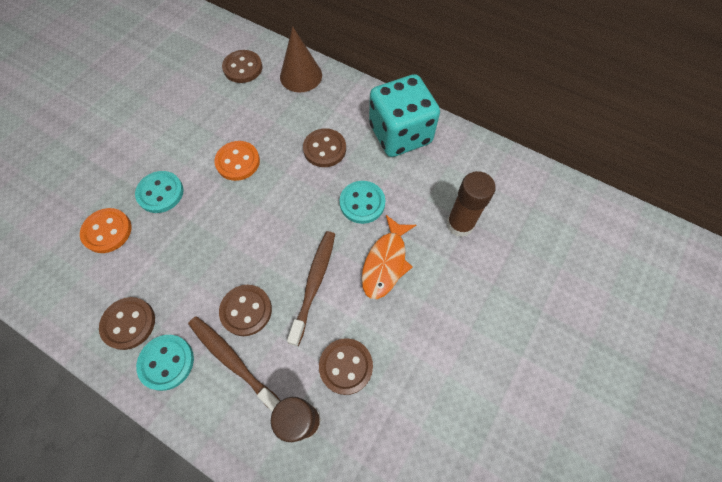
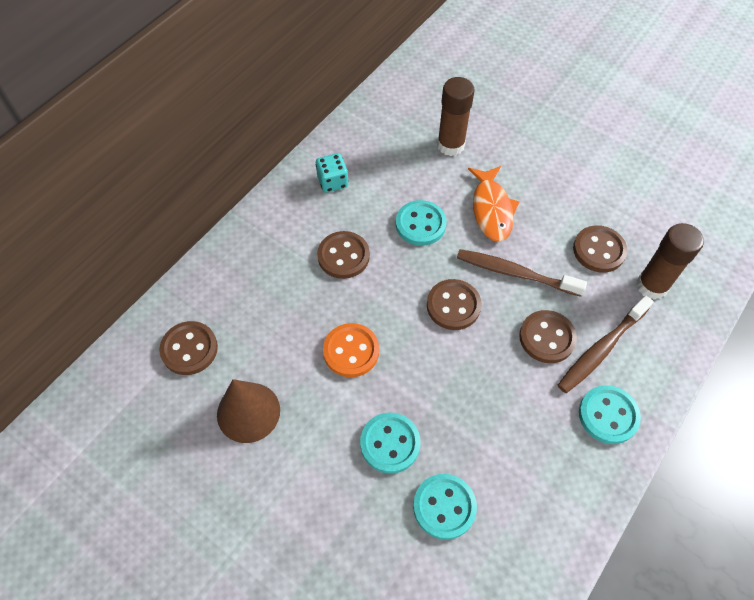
camera: 85 degrees left, 5 degrees down
(107, 231) = (444, 507): orange button -> turquoise button
(129, 323) = (567, 462): brown button -> brown button (453, 306)
(301, 76) = (221, 278): brown cone -> brown cone (248, 412)
(386, 262) = (491, 209): orange fish -> orange fish turned 60 degrees clockwise
(400, 134) = (332, 182): turquoise dice -> turquoise dice, size x0.45

